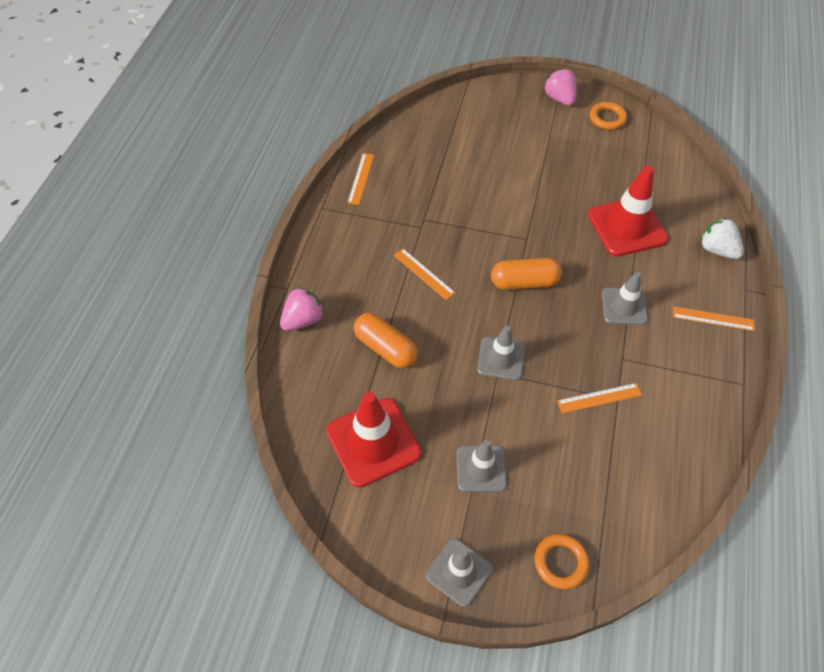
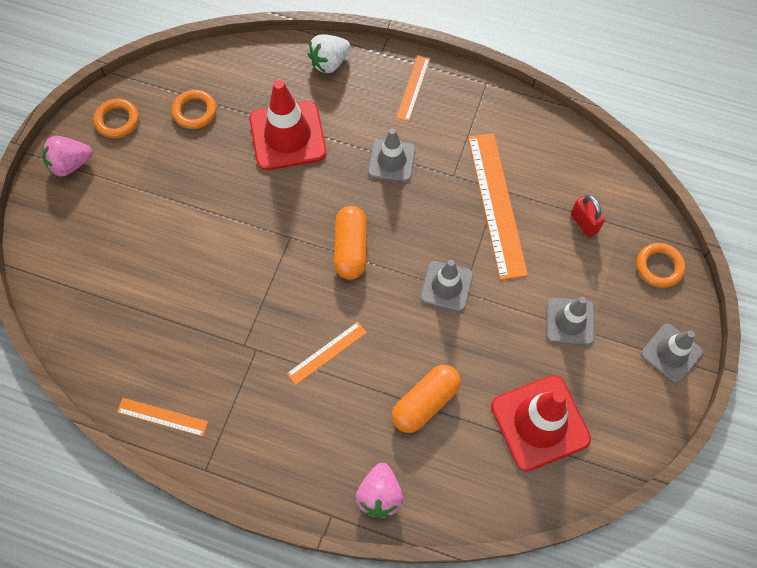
camera: 85 degrees left, 10 degrees up
(303, 320) = (380, 495): pink strawberry -> pink strawberry turned 135 degrees counterclockwise
(597, 482) = (584, 223): none -> red padlock
(599, 398) = (497, 204): orange ruler -> orange ruler, size x1.96
(631, 163) = (195, 111): none -> orange ring

